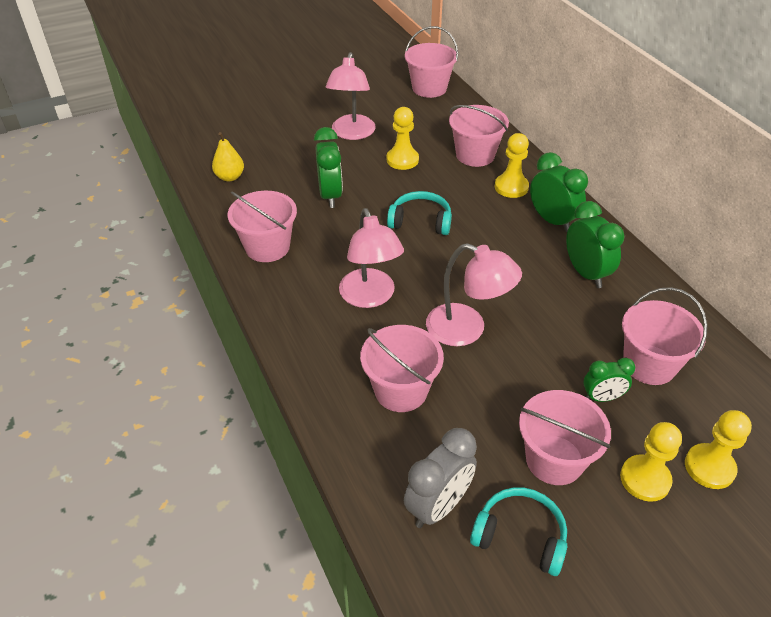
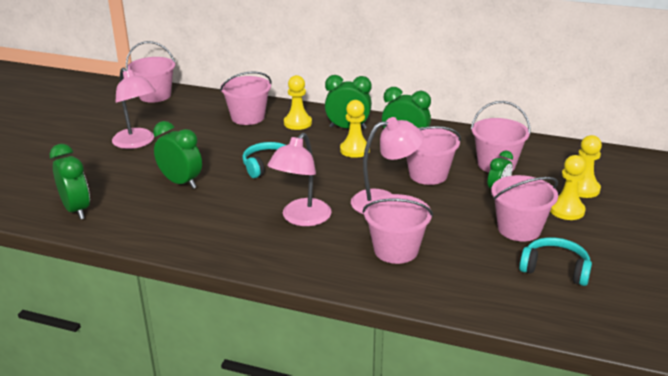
camera: 45 degrees left, 15 degrees down
(230, 177) = (76, 210): yellow pear -> green clock
(267, 247) = (182, 232): pink bucket -> pink bucket (428, 175)
(370, 297) = (301, 218): pink lamp -> pink lamp turned 90 degrees clockwise
(402, 160) = (201, 141): yellow pawn -> yellow pawn (355, 150)
(438, 506) = (500, 285): grey clock -> none
(520, 536) = (555, 269): turquoise headphones -> turquoise headphones turned 45 degrees clockwise

